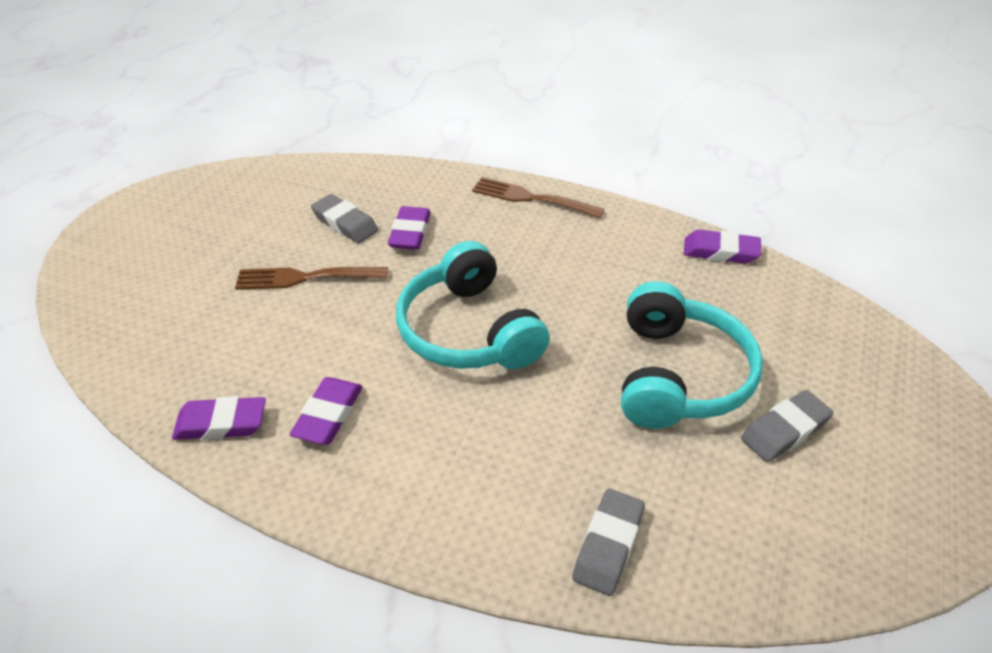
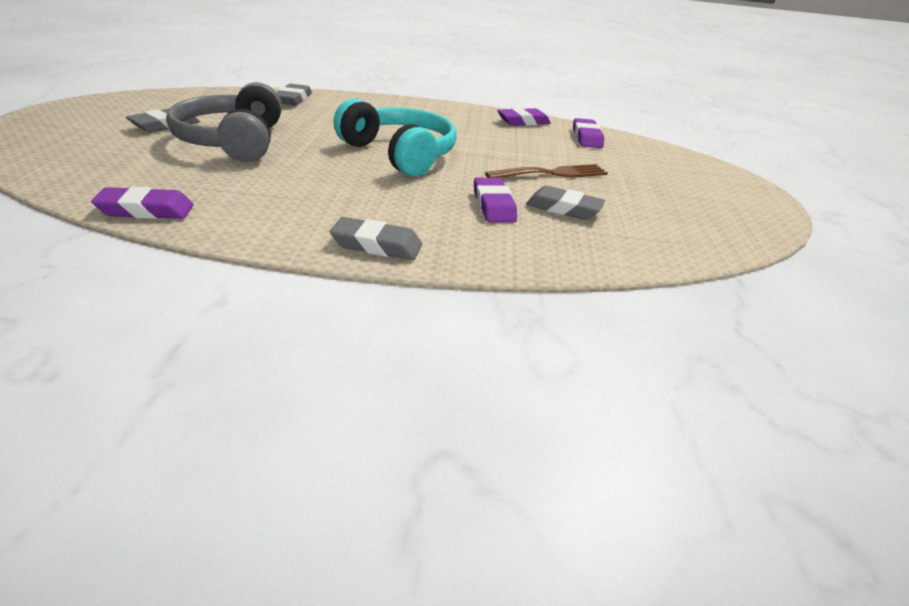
camera: 160 degrees right, 10 degrees down
(328, 415) = (467, 125): purple eraser -> purple eraser (587, 138)
(531, 198) = (377, 245): brown fork -> grey eraser
(678, 375) = (233, 141): turquoise headphones -> grey headphones

